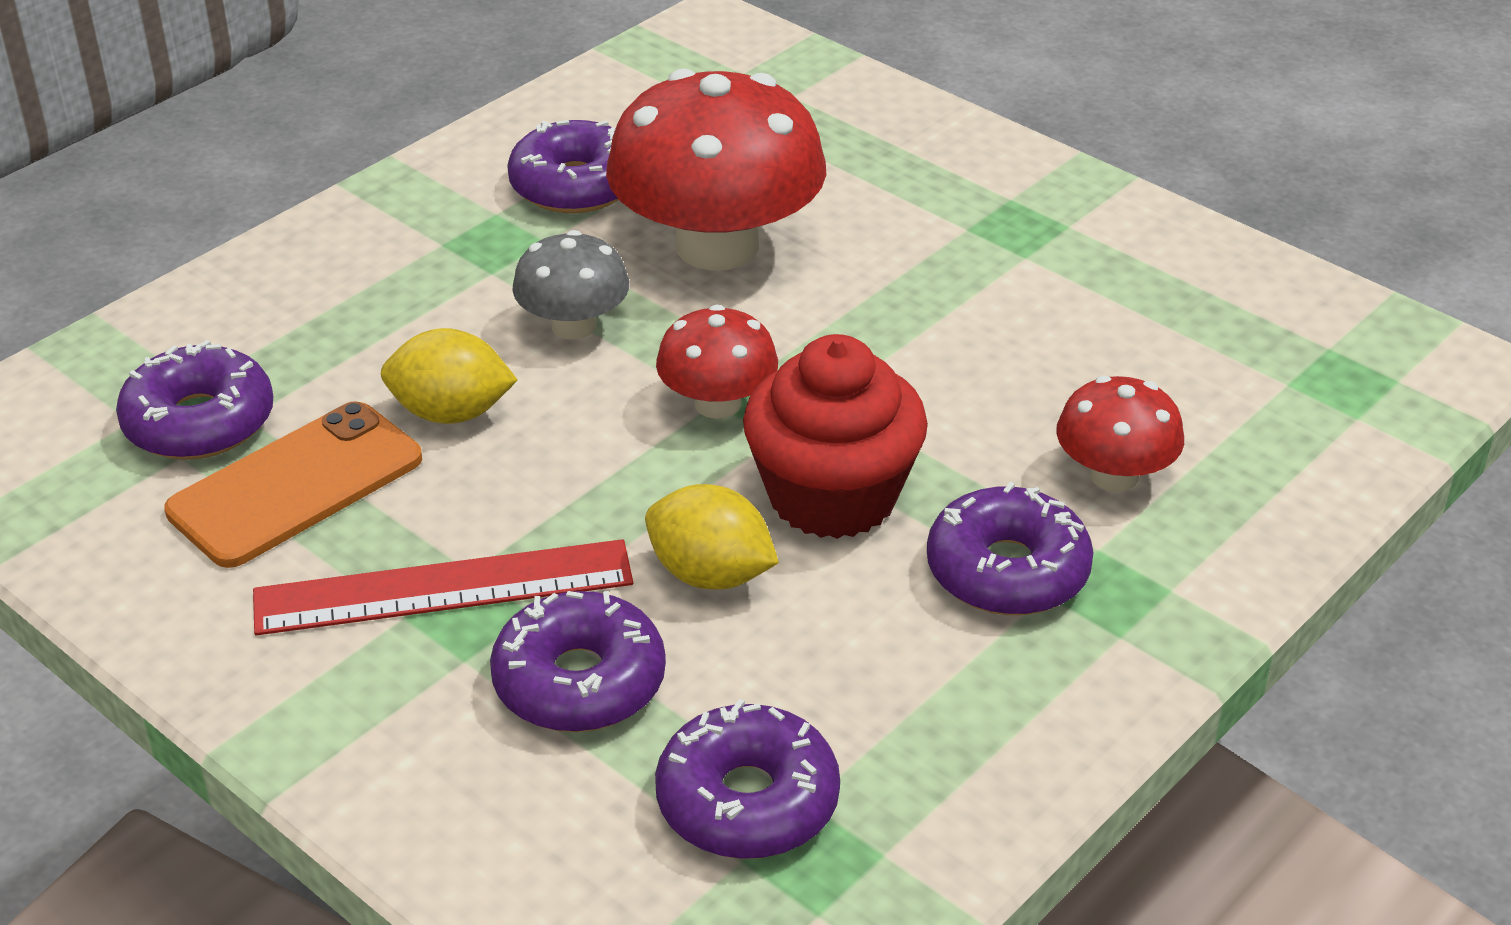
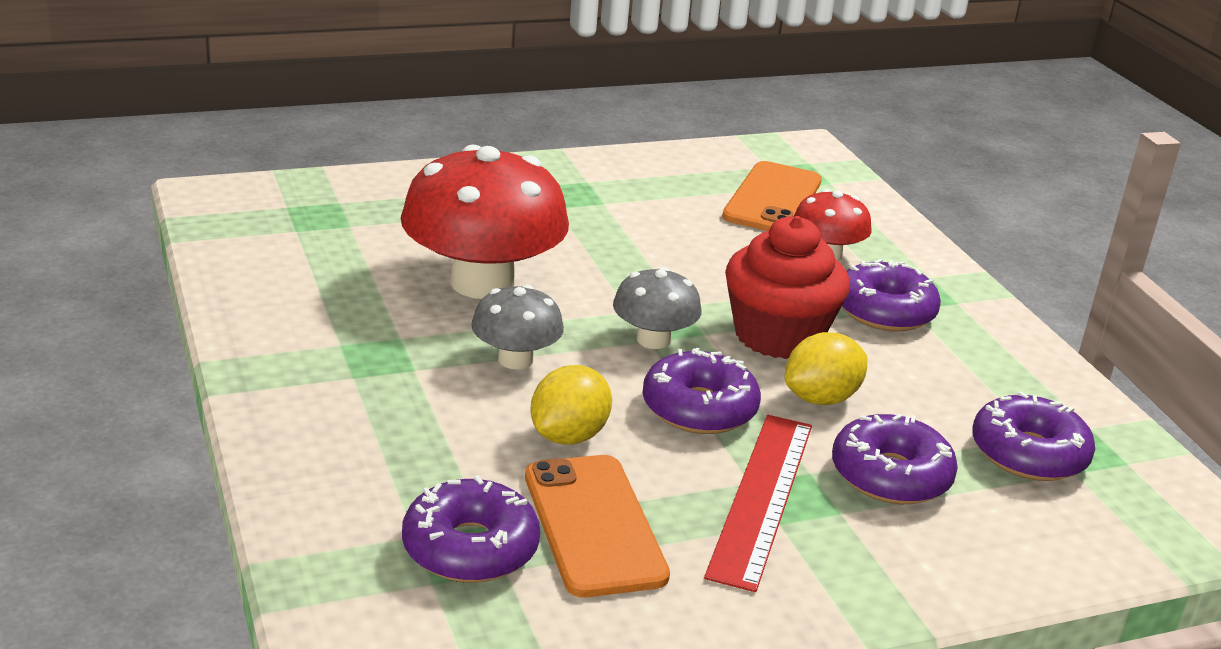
camera: 65 degrees left, 10 degrees down
(575, 185) = (346, 305): purple donut -> purple donut (699, 408)
(717, 403) = (653, 340): red mushroom -> grey mushroom
(1224, 381) = (772, 199): none -> orange phone

